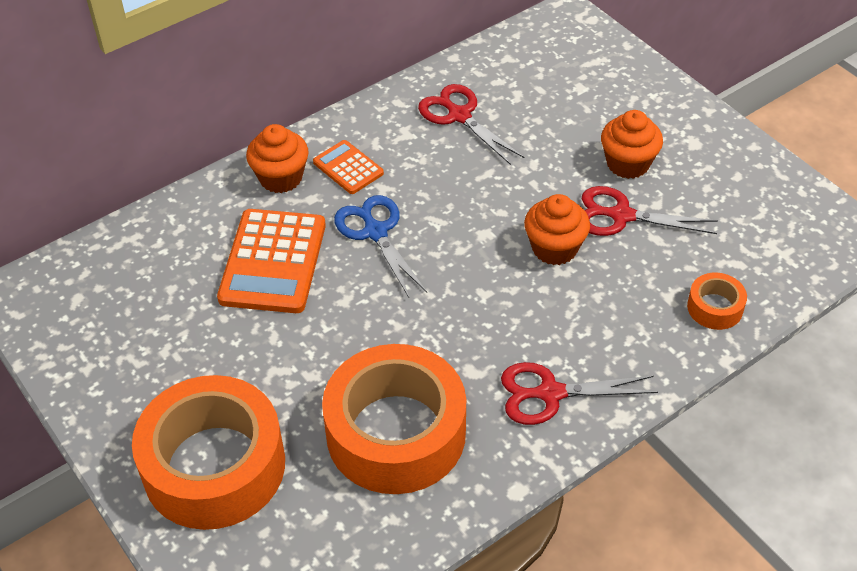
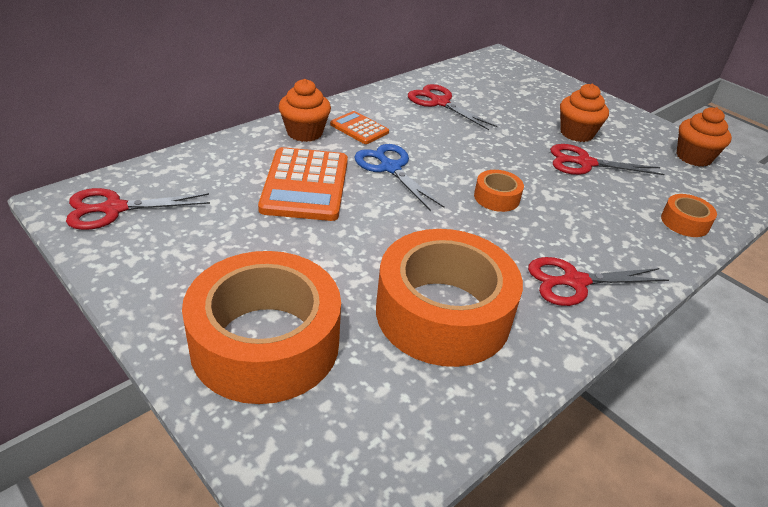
camera: 10 degrees left, 10 degrees down
(67, 302) = (114, 209): none -> red scissors
(493, 275) = (496, 197): none -> orange tape
(554, 248) = (540, 182): orange cupcake -> orange cupcake (693, 157)

